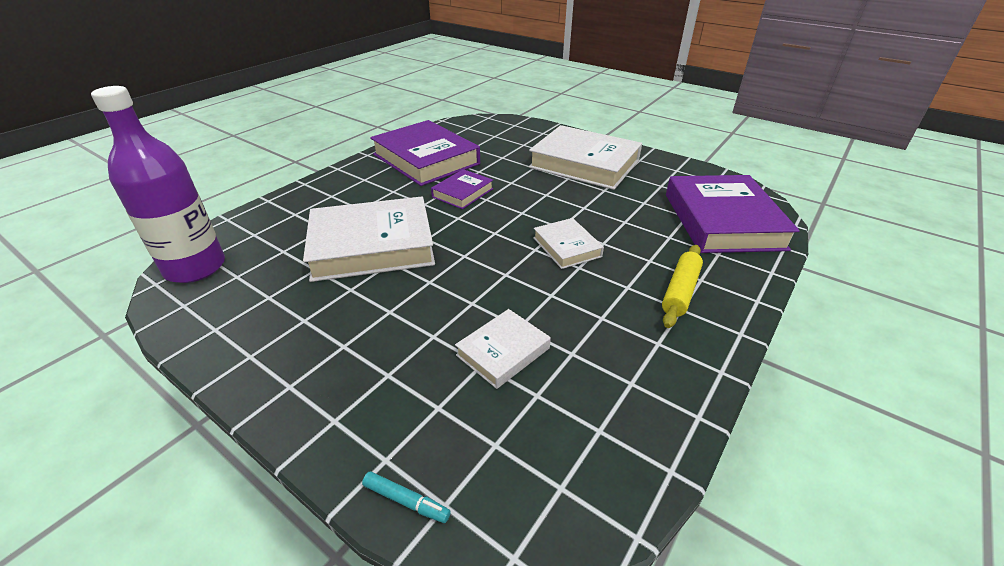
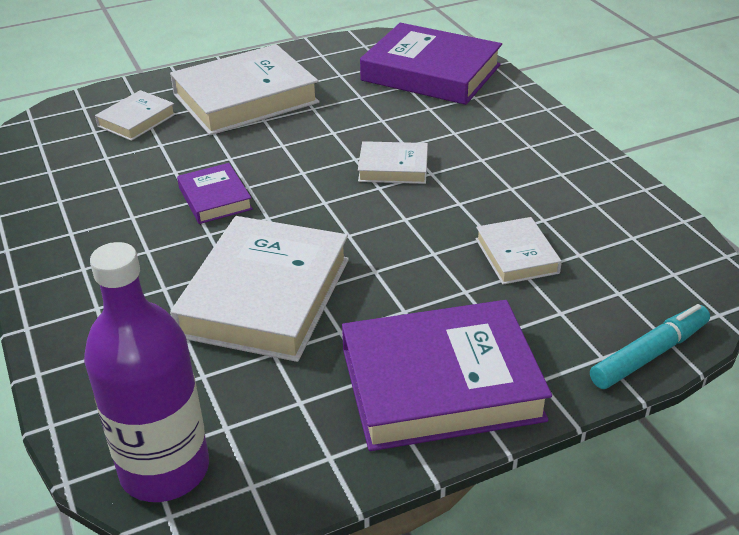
camera: 60 degrees left, 0 degrees up
(406, 501) = (649, 354): turquoise marker -> turquoise marker, size x1.84
(426, 159) = (90, 202): purple book -> purple book (441, 384)
(519, 142) = (136, 120): none -> white book
(680, 291) = (508, 136): yellow rolling pin -> none

